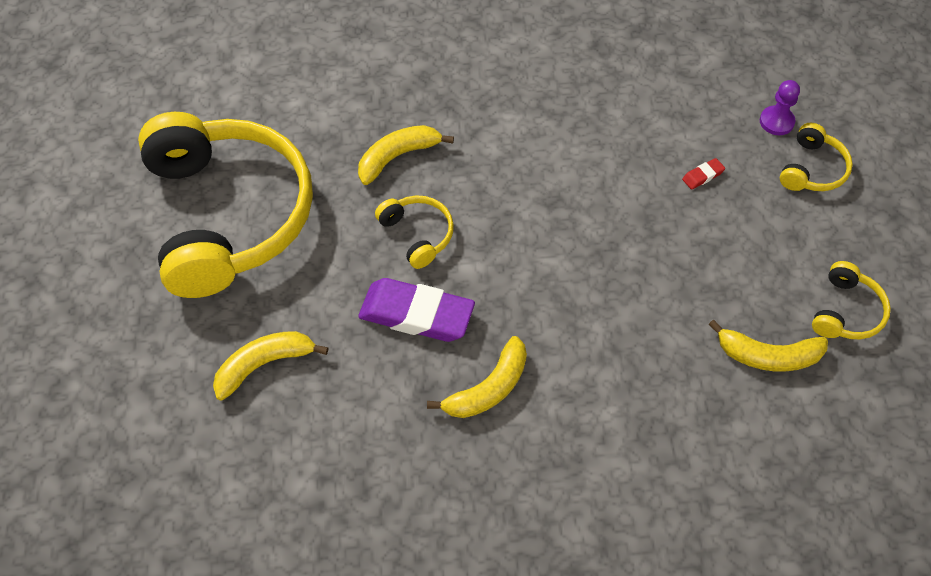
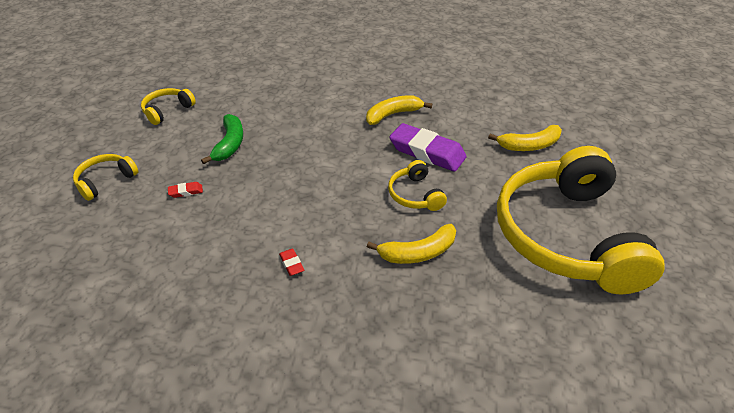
camera: 165 degrees left, 15 degrees down
(528, 116) = (291, 264): none -> red eraser
(703, 265) = (230, 144): none -> green banana
(768, 356) = (228, 102): yellow banana -> none
(776, 122) = (95, 217): purple pawn -> none

